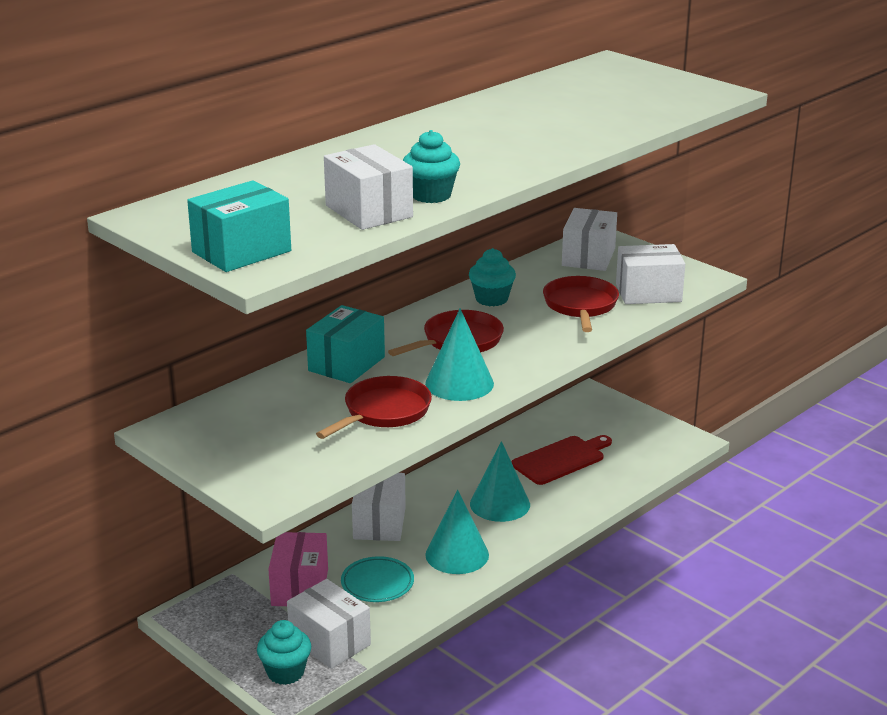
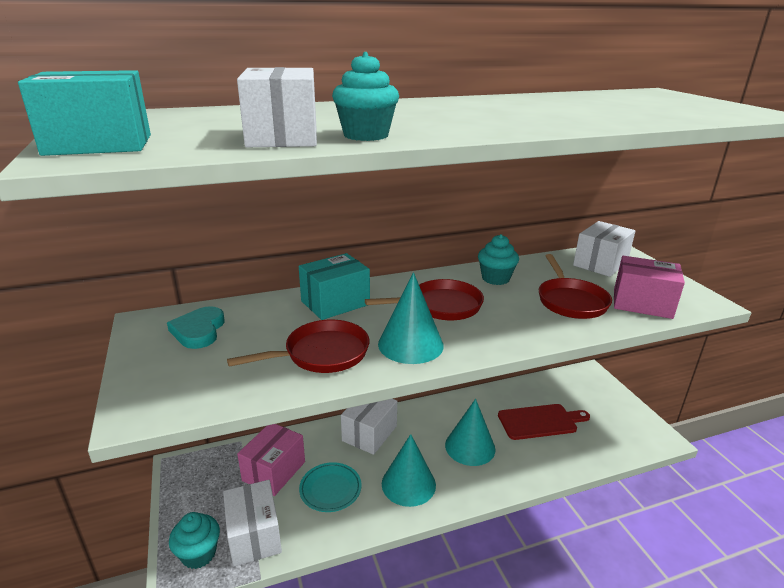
camera: 25 degrees right, 0 degrees up
(234, 424) = (199, 330): none -> turquoise heart
(580, 306) = (570, 301): red pan -> red pan turned 150 degrees clockwise
(648, 293) = (642, 303): white box -> pink box

